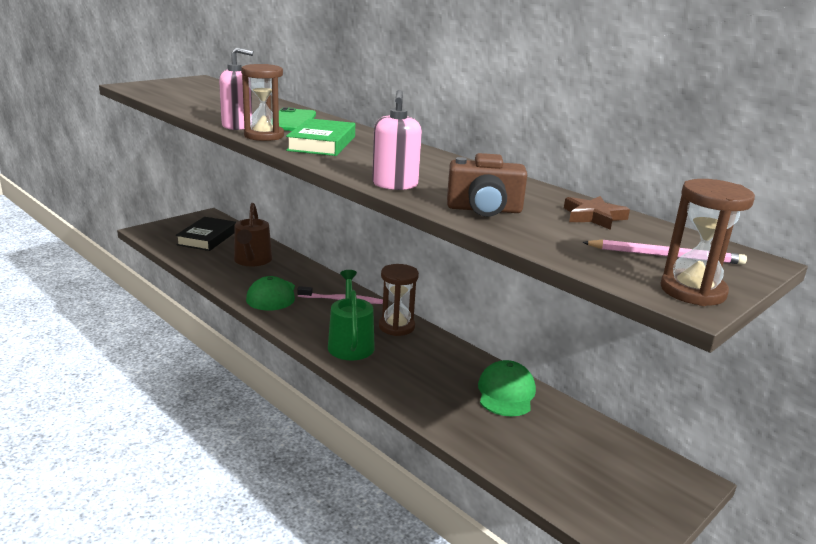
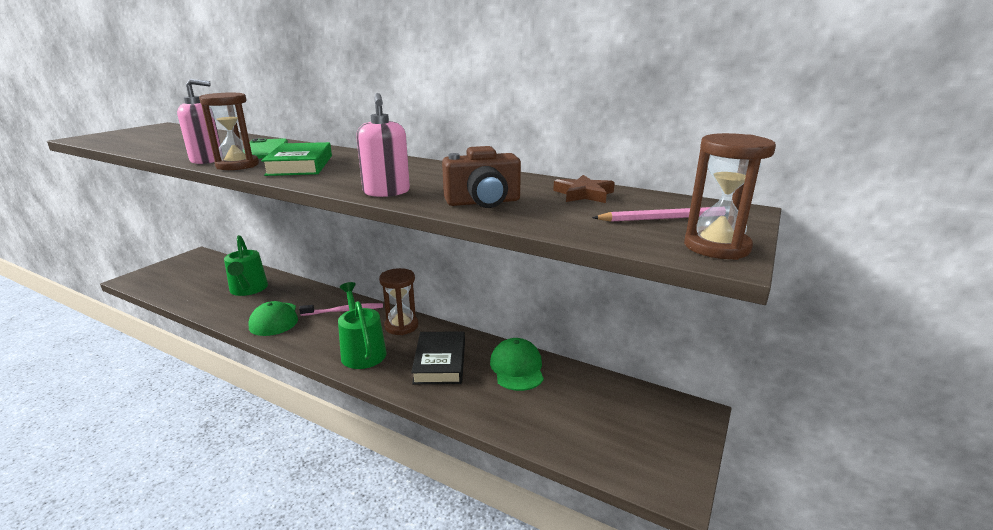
camera: 15 degrees left, 0 degrees up
(207, 238) = (199, 276): black book -> black book (440, 362)
(252, 260) = (248, 289): brown watering can -> green watering can

